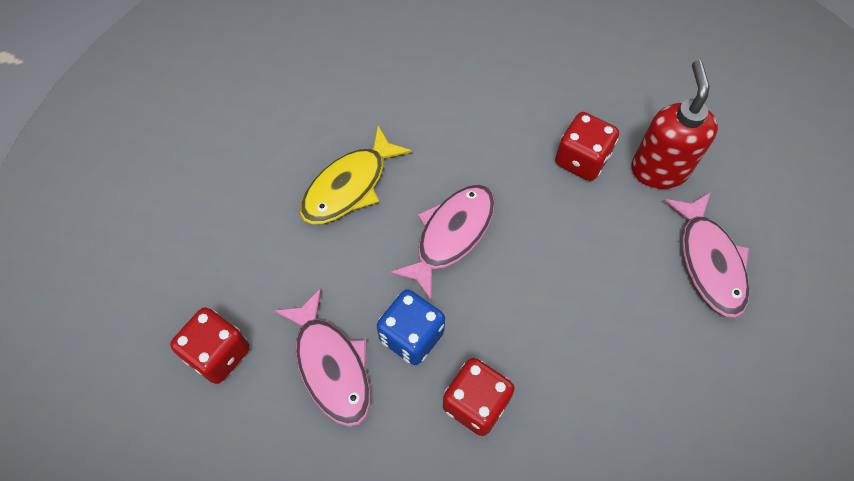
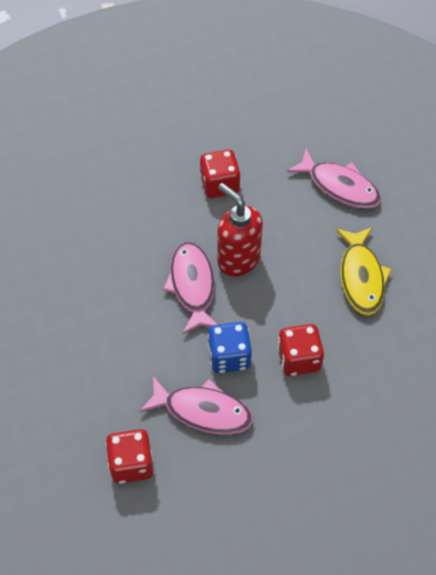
camera: 45 degrees left, 5 degrees down
(349, 186) = (102, 309): yellow fish -> yellow fish (361, 277)
(659, 169) = (266, 157): red soap dispenser -> red soap dispenser (238, 259)

